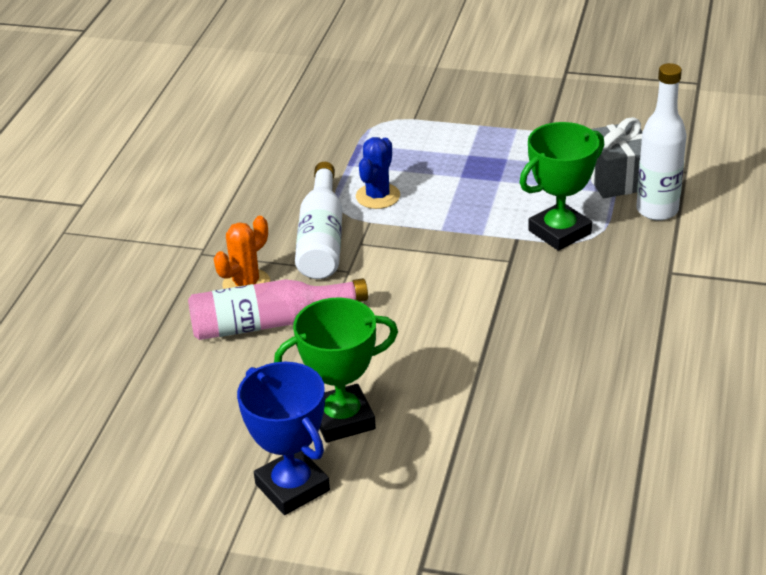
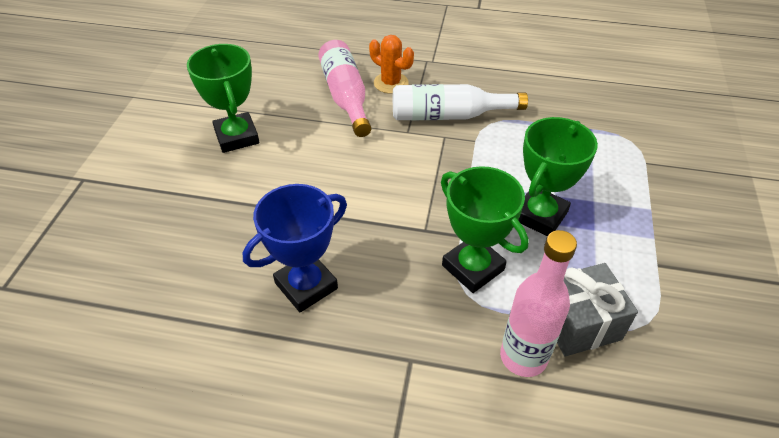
camera: 85 degrees right, 10 degrees up
(292, 487) = (177, 118): blue trophy -> blue trophy (306, 286)
(378, 196) = (512, 143): blue cactus -> none
(489, 187) = (540, 215): none -> green trophy
(657, 210) = (523, 357): white bottle -> pink bottle

